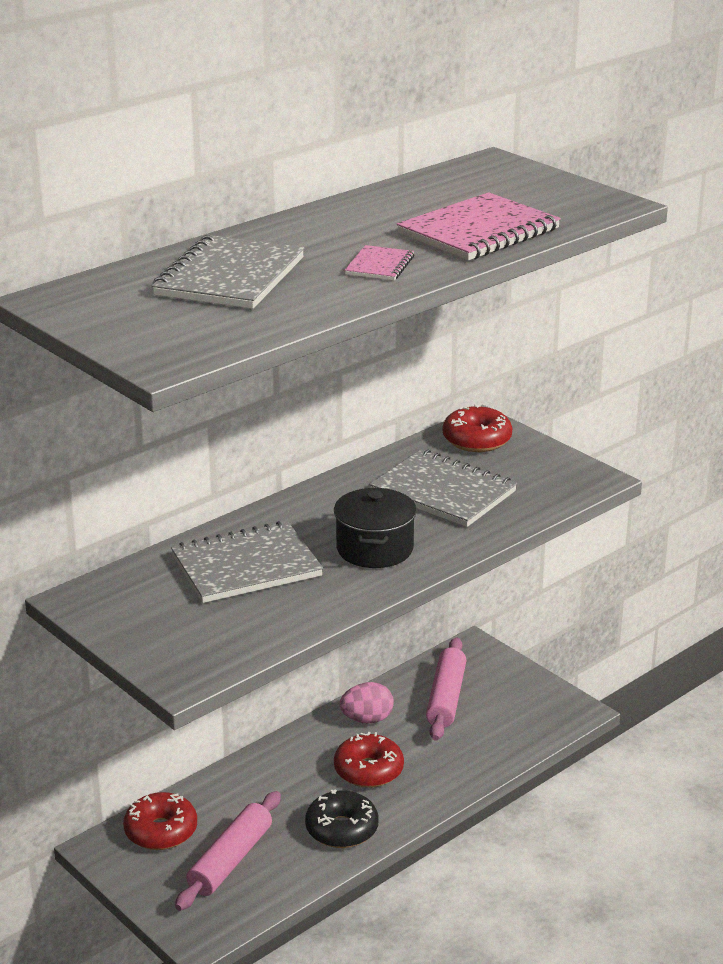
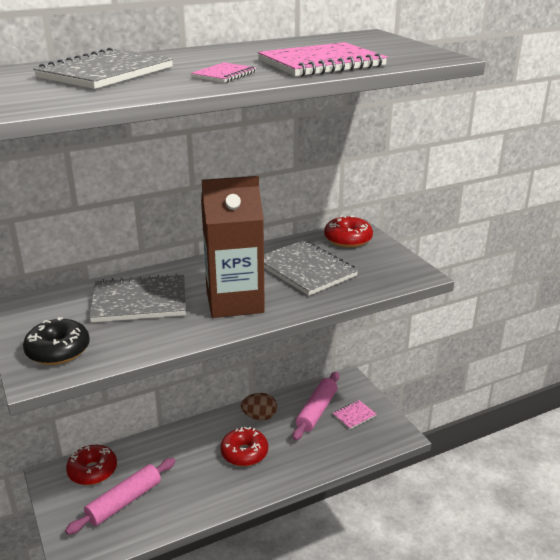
camera: 15 degrees right, 0 degrees up
(342, 829) = (207, 493): black donut -> black donut (58, 351)
(367, 719) = (259, 417): pink egg -> brown egg
(374, 549) = (234, 302): black pot -> brown carton
(501, 695) = (354, 415): none -> pink notebook

